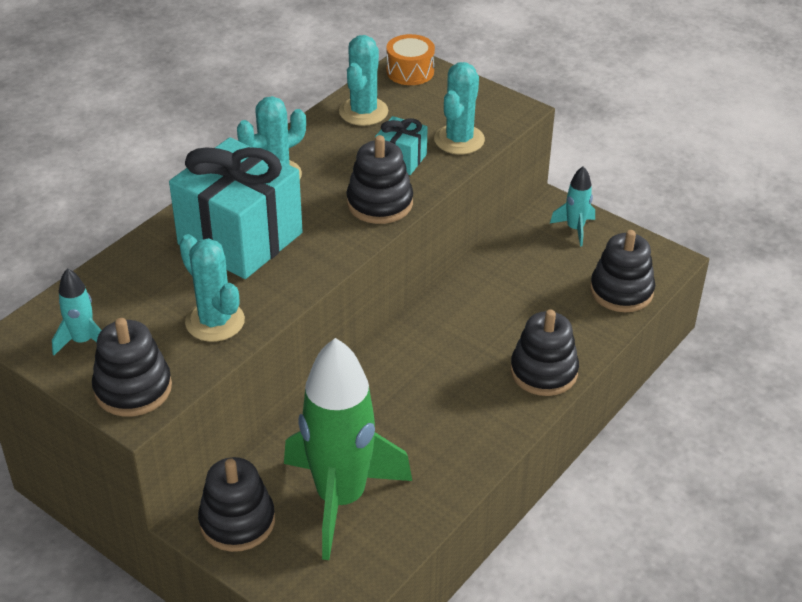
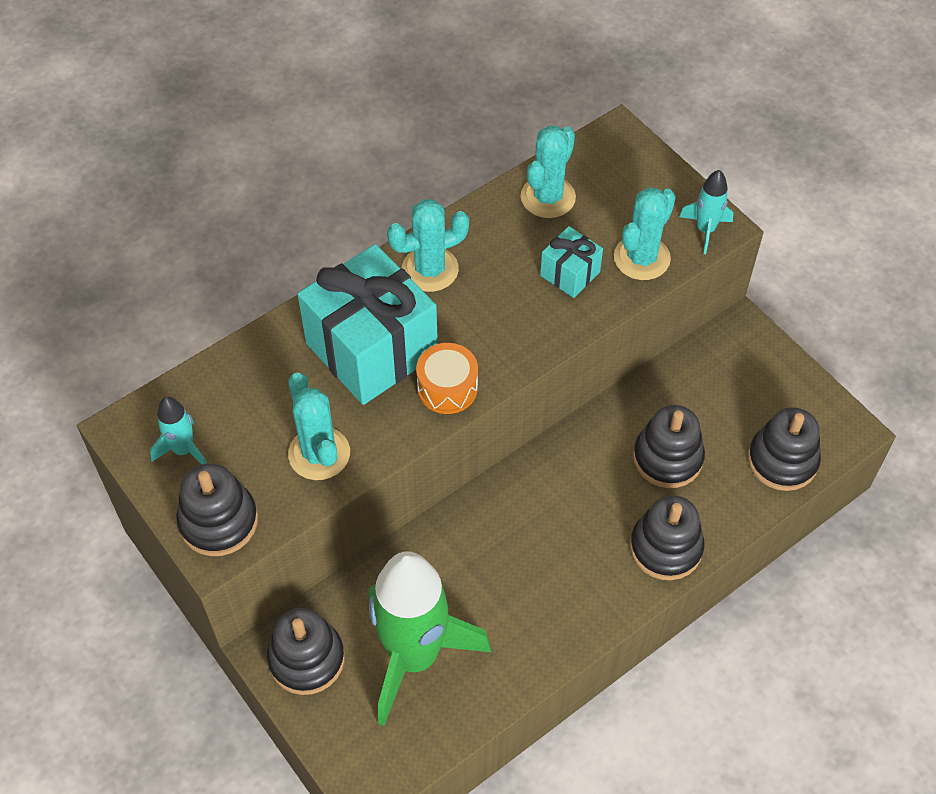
camera: 15 degrees right, 15 degrees up
(379, 203) = (530, 331): black stacking toy -> black stacking toy (667, 458)
(410, 71) = (615, 148): orange drum -> orange drum (447, 388)
(575, 229) = (757, 366): turquoise rocket -> turquoise rocket (705, 230)

